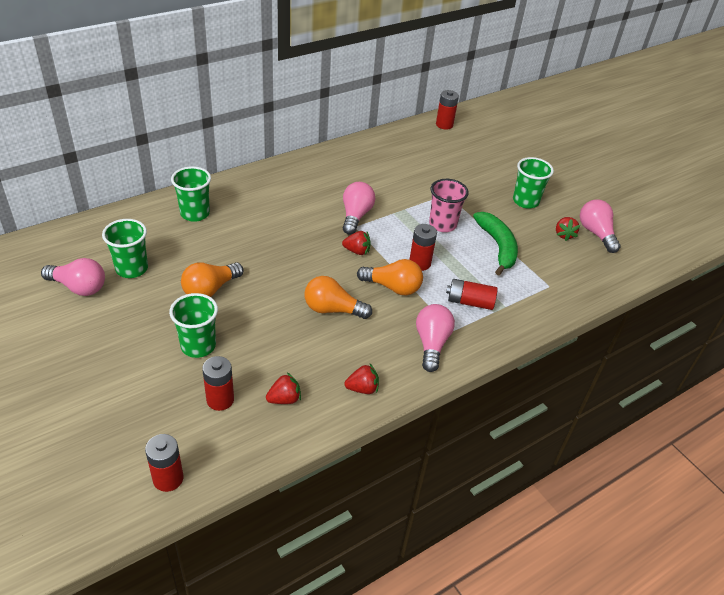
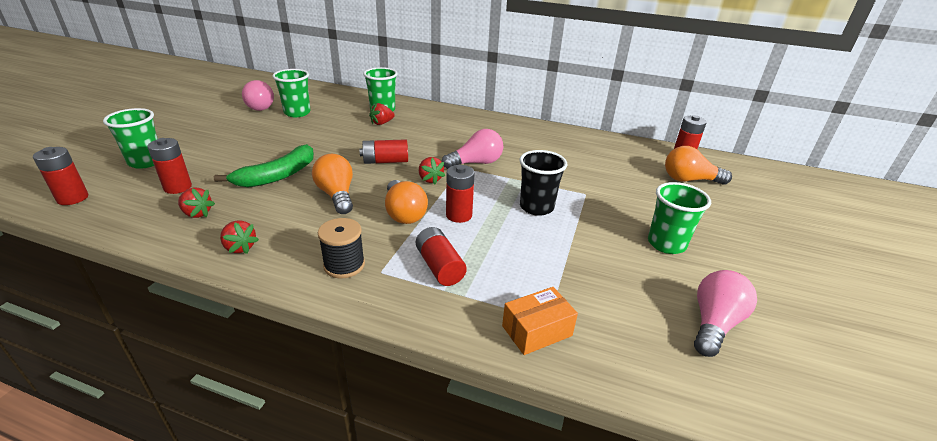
camera: 55 degrees right, 10 degrees down
(198, 346) = (235, 159): green cup -> green cup (146, 162)
(210, 289) = (304, 142): orange light bulb -> orange light bulb (689, 180)
(302, 259) = (385, 161): none -> red battery
(431, 344) = (344, 265): pink light bulb -> black spool
(442, 224) = (536, 207): pink cup -> black cup
(497, 246) = (557, 252): green banana -> green banana (278, 175)
(555, 295) = (537, 331): none -> orange box
(564, 235) = (661, 295): red strawberry -> red strawberry (381, 123)

